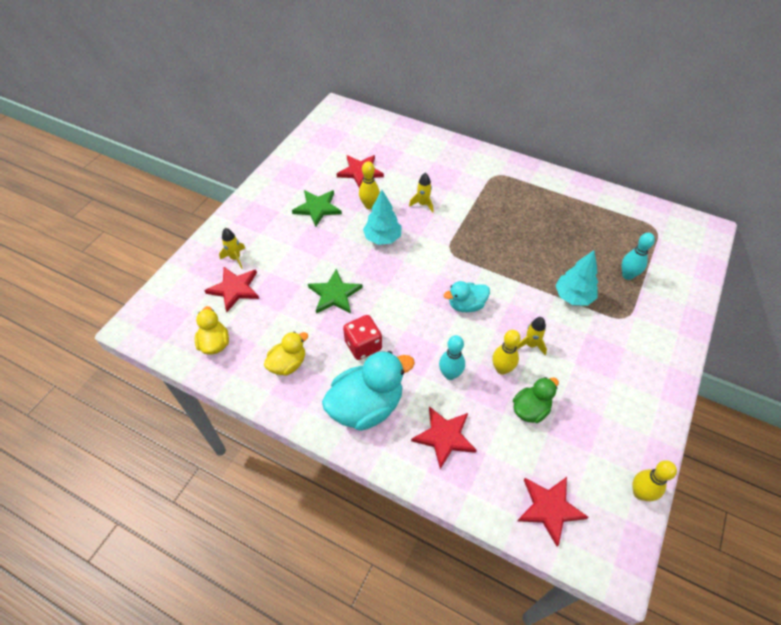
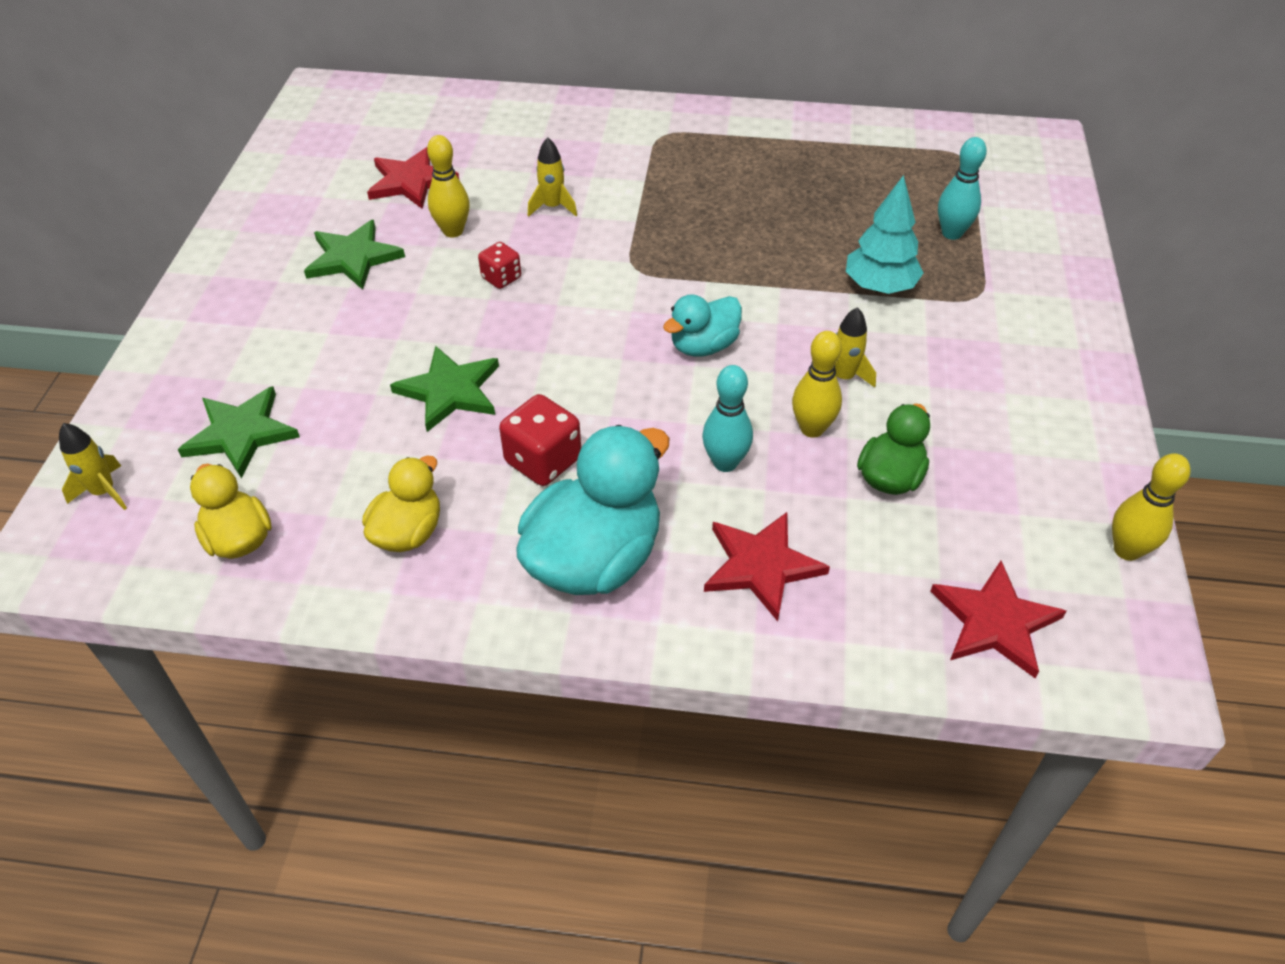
camera: 20 degrees left, 5 degrees down
(234, 289) = (240, 433): red star -> green star
(235, 258) = (220, 380): yellow rocket -> yellow rocket (104, 492)
(382, 238) = (501, 278): turquoise tree -> red dice

